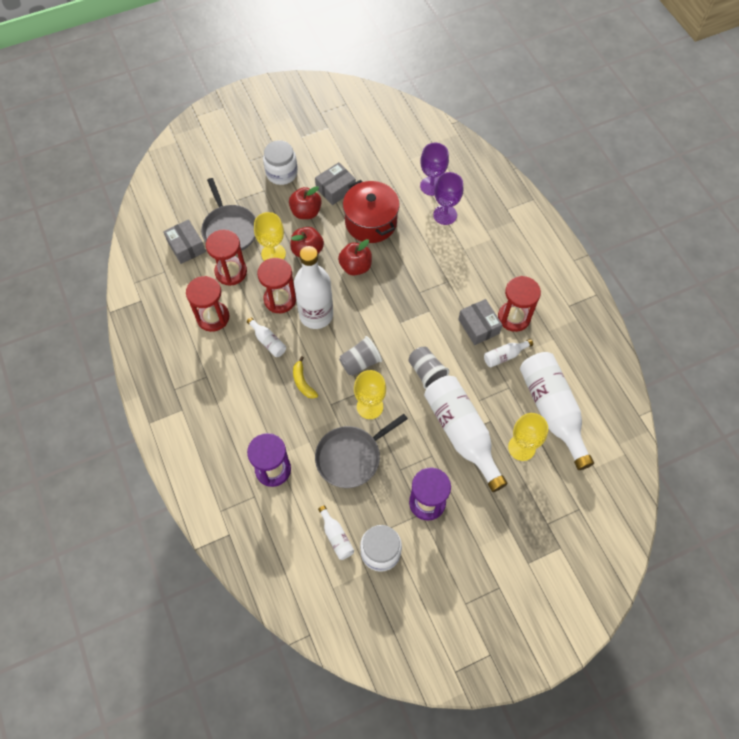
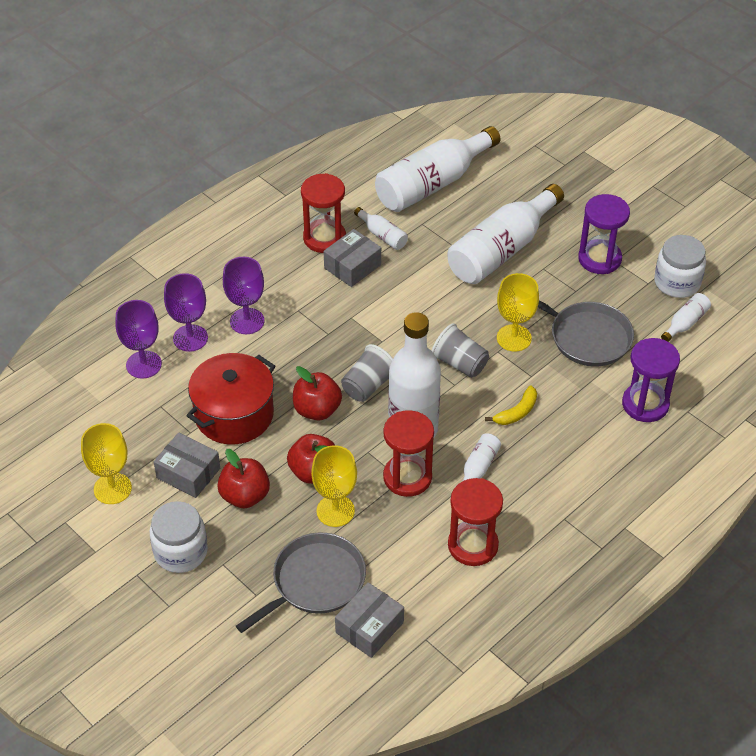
camera: 110 degrees left, 15 degrees down
(231, 272) = (389, 552): red hourglass -> none
(426, 372) = (440, 298): grey cup -> grey cup (368, 385)
(448, 249) = (247, 321): none -> purple goblet
(521, 447) = (491, 199): yellow goblet -> yellow goblet (112, 488)

